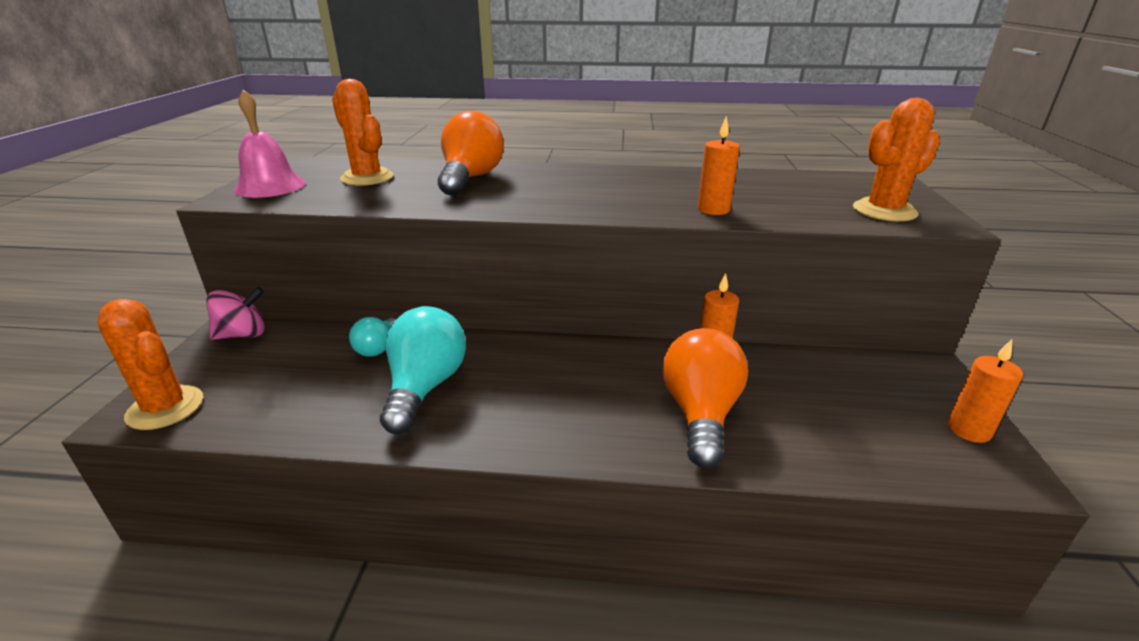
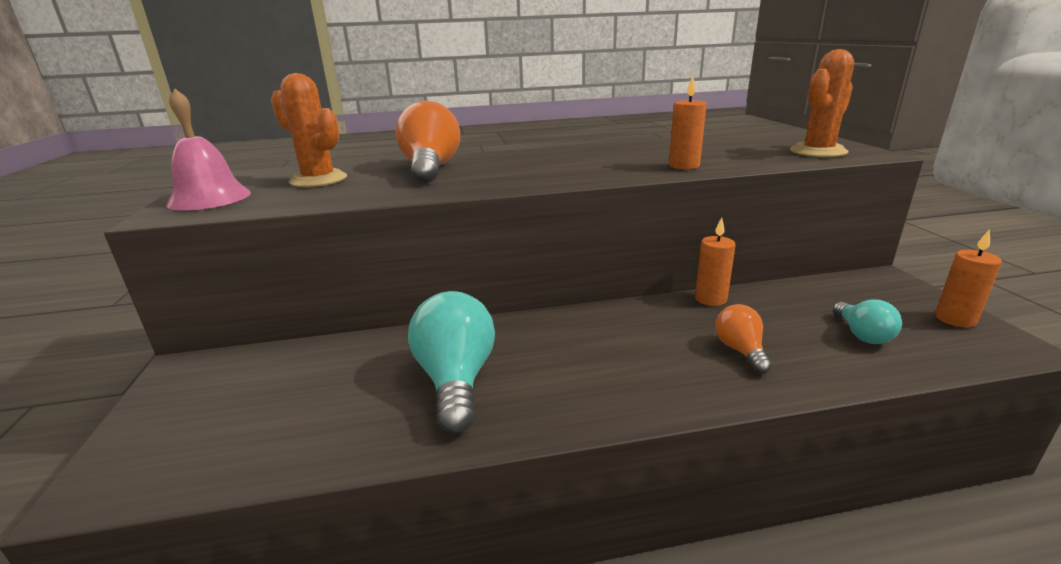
camera: 15 degrees left, 5 degrees down
(165, 408) = (142, 469): orange cactus -> none
(243, 335) = (205, 369): pink spinning top -> none
(377, 348) = (378, 353): turquoise light bulb -> turquoise light bulb (862, 335)
(700, 414) = (740, 350): orange light bulb -> orange light bulb, size x0.55

